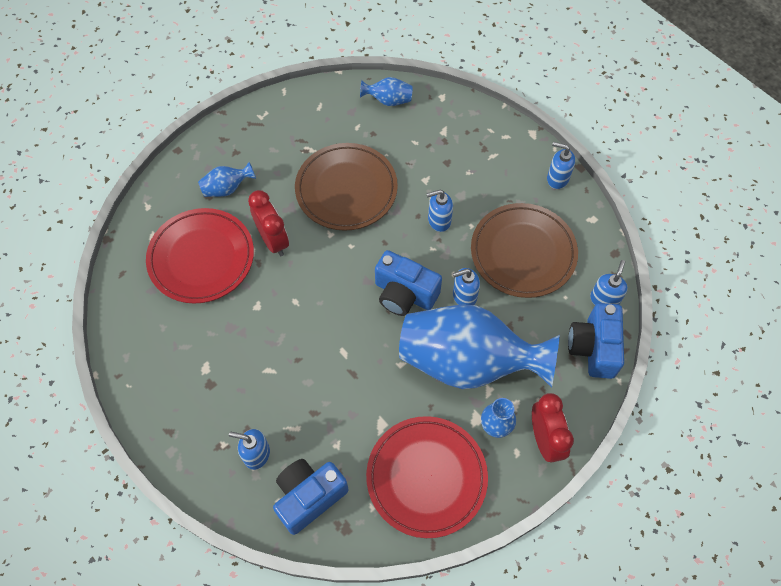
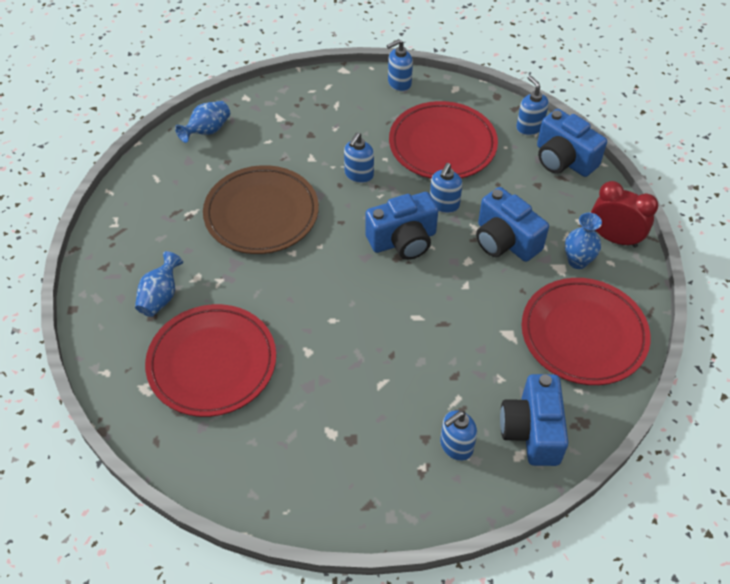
camera: 50 degrees left, 10 degrees down
(273, 240) = (254, 297): red clock -> none
(468, 362) = (505, 241): blue vase -> blue camera
(523, 253) = (442, 145): brown plate -> red plate

